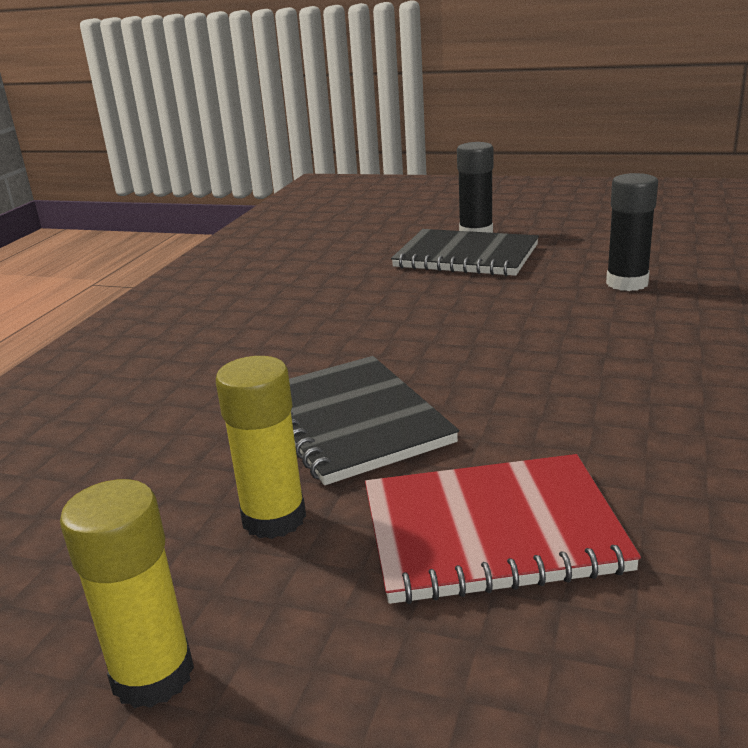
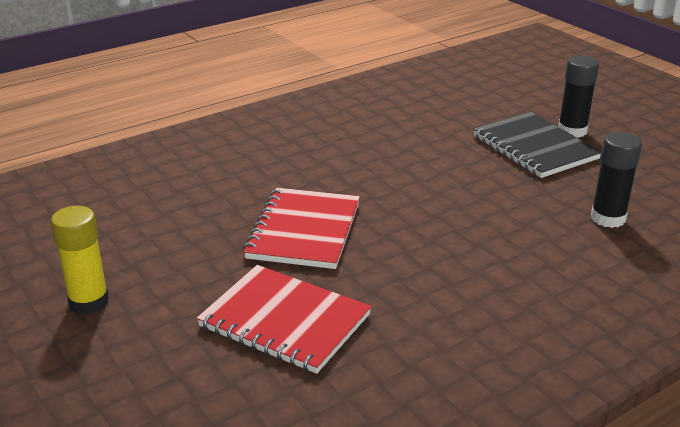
camera: 35 degrees right, 5 degrees up
(274, 518) = (206, 262): yellow glue stick -> none
(351, 421) = (304, 231): black notebook -> red notebook

